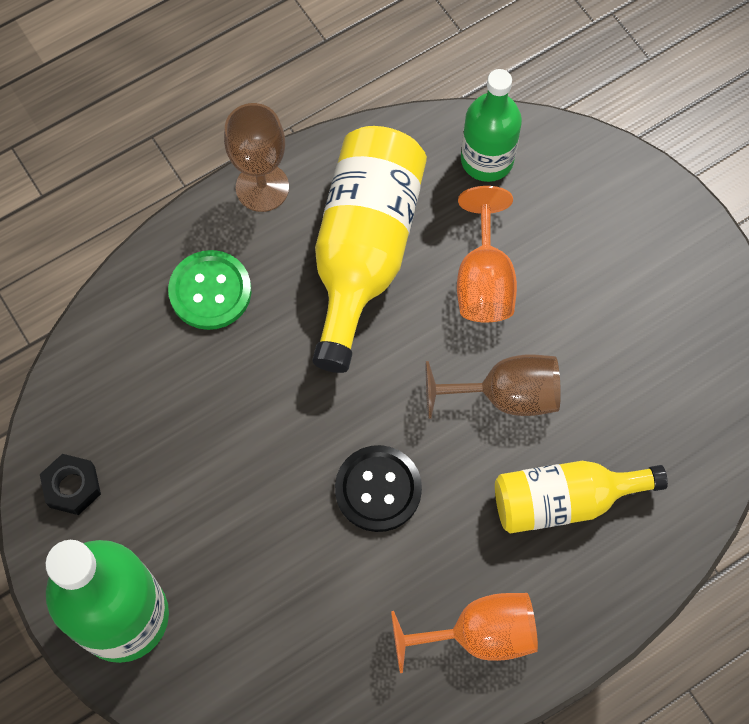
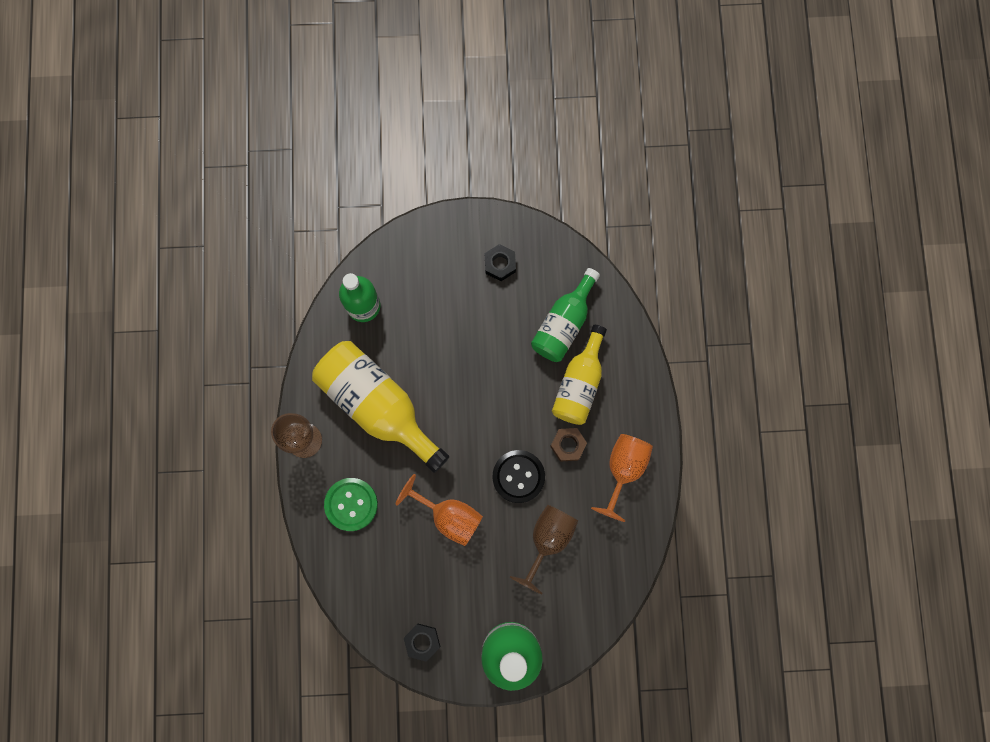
camera: 60 degrees left, 10 degrees up
(465, 534) = (568, 445): none -> brown nut
(484, 280) = (434, 351): orange goblet -> orange goblet (448, 516)
(505, 396) = (506, 379): brown goblet -> brown goblet (548, 540)
(636, 430) = (563, 323): none -> green bottle
(661, 298) = (500, 264): none -> black nut

